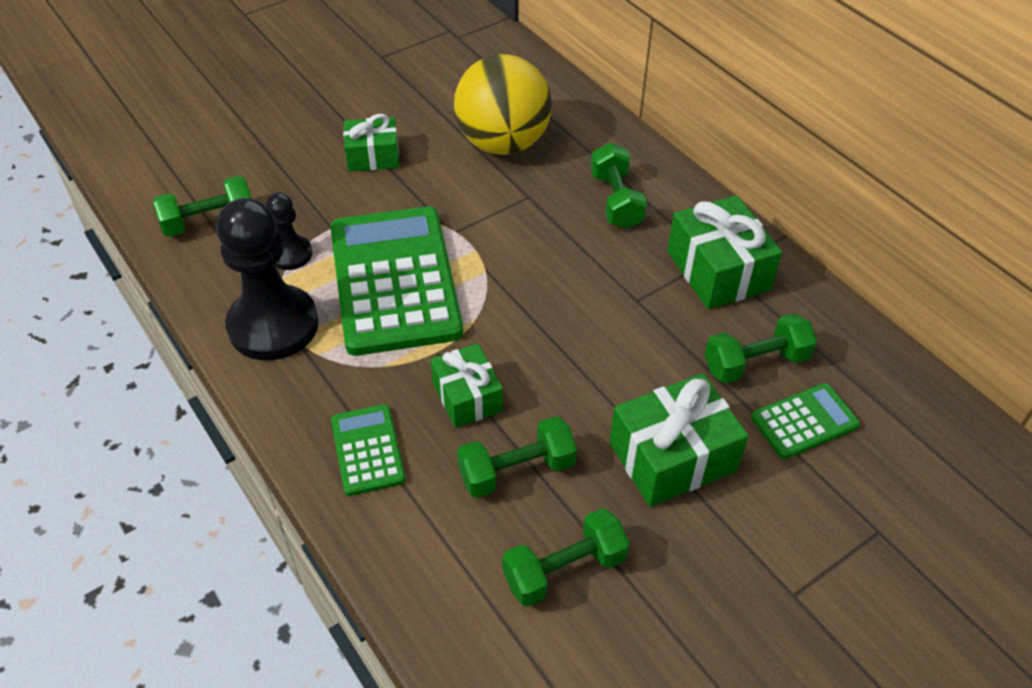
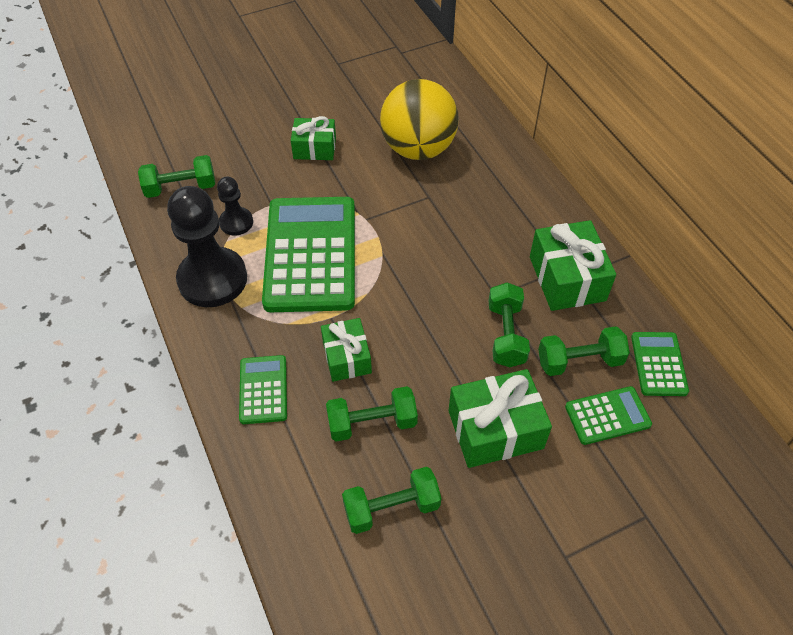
camera: 10 degrees right, 5 degrees up
(616, 201) = (498, 209): green dumbbell -> green dumbbell (506, 335)
(850, 354) = (658, 364): none -> green calculator

